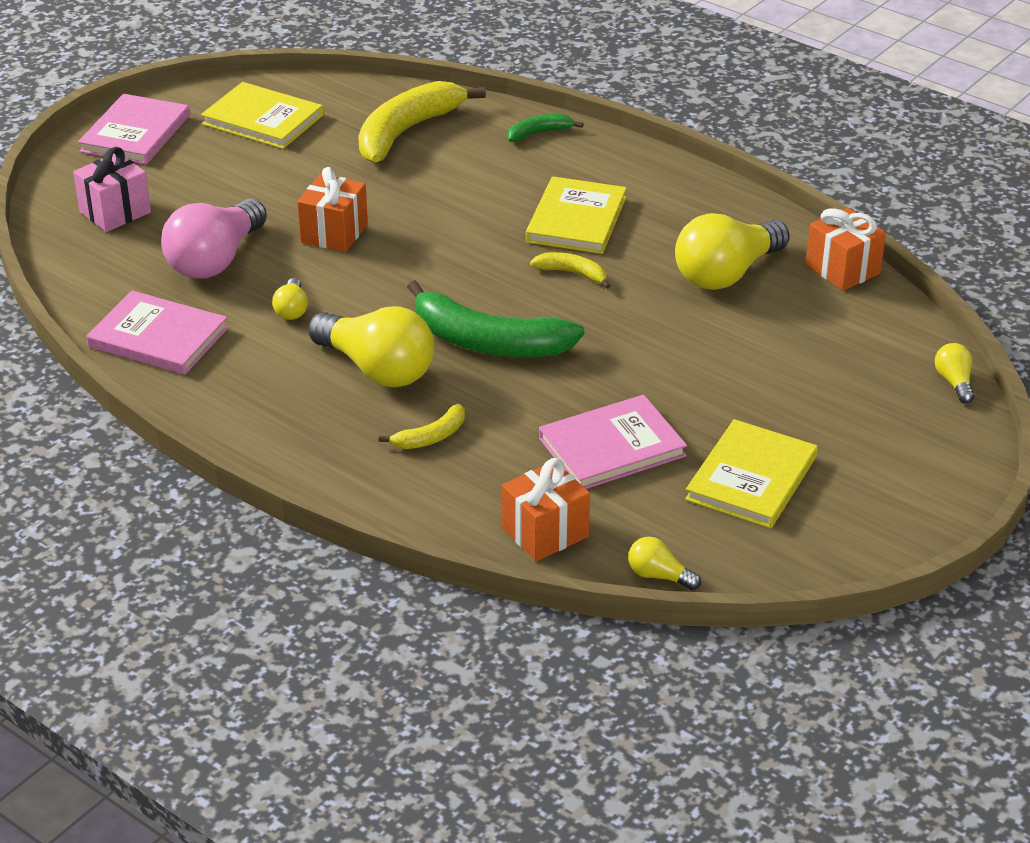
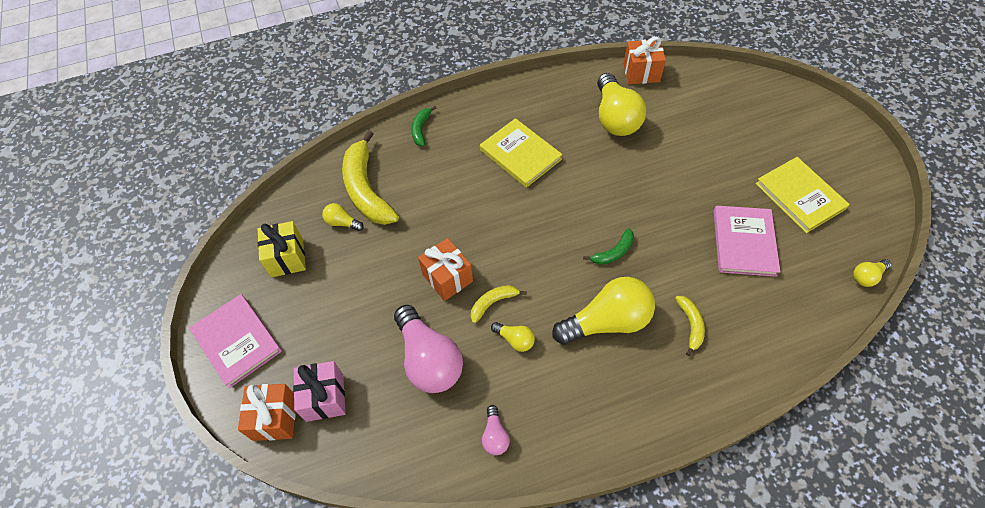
camera: 55 degrees left, 20 degrees up
(158, 337) = (495, 435): pink book -> pink light bulb
(263, 120) = (287, 258): yellow book -> yellow gift
(488, 342) = (613, 252): green banana -> green banana, size x0.47
(545, 532) = (808, 311): orange gift -> orange gift (275, 418)
(572, 273) = (571, 181): yellow banana -> yellow banana (493, 303)
(954, 382) = (759, 81): yellow light bulb -> yellow light bulb (342, 223)

